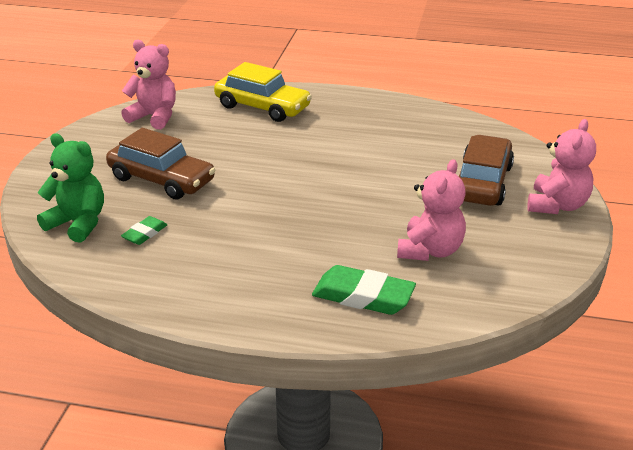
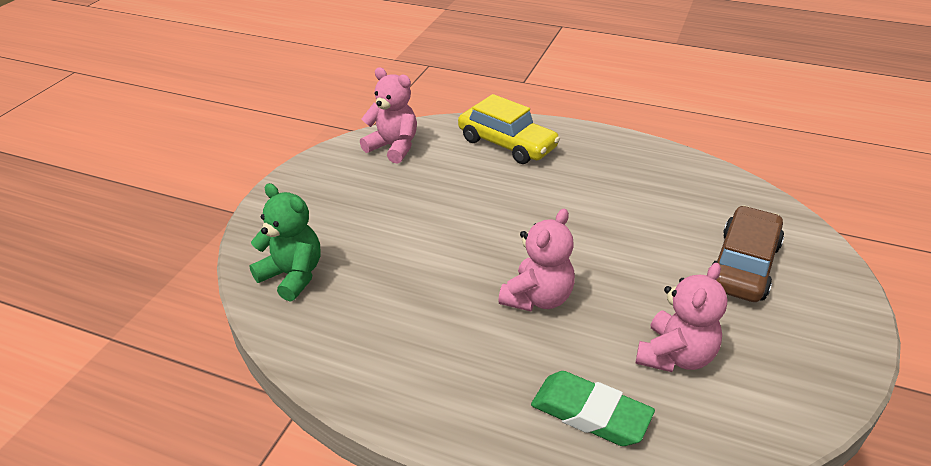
camera: 10 degrees right, 5 degrees up
(144, 234) = (359, 297): green eraser -> none
(161, 180) = (388, 227): brown car -> none
(557, 205) = (832, 307): pink teddy bear -> pink teddy bear (538, 298)

